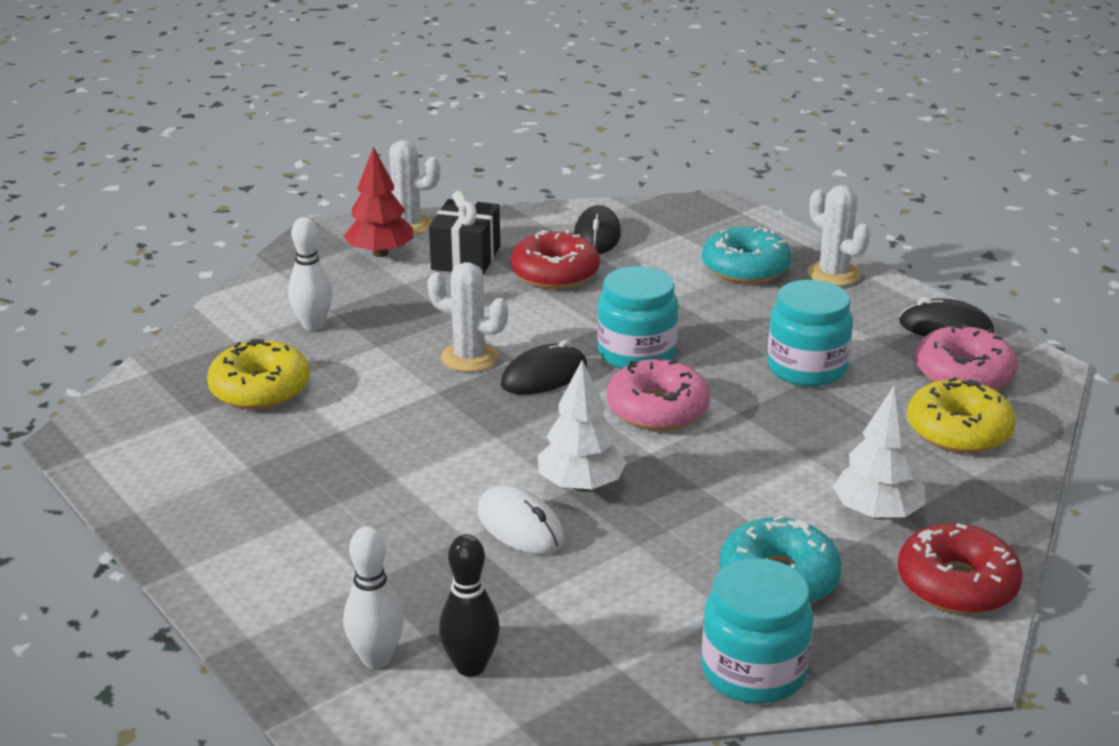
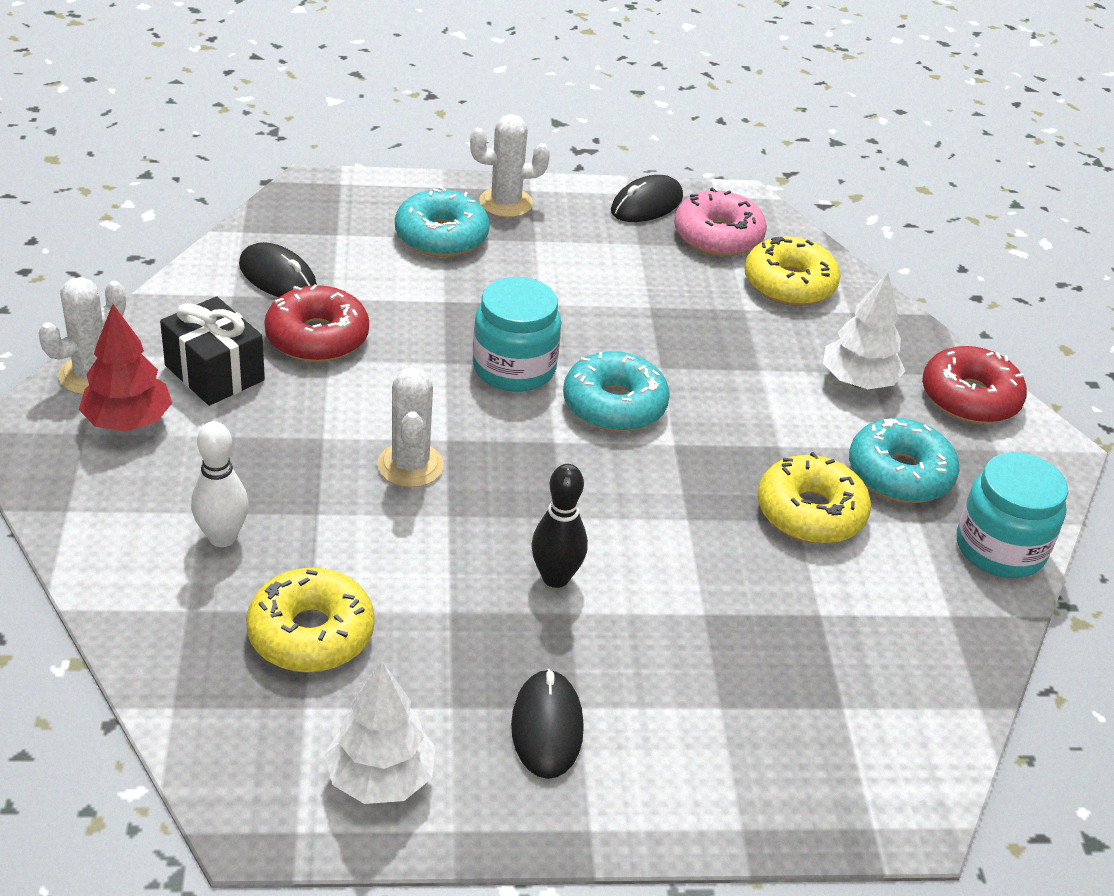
camera: 60 degrees left, 10 degrees up
(376, 658) = (837, 754): white bowling pin -> none
(469, 357) = (410, 465): white cactus -> white cactus turned 60 degrees counterclockwise
(470, 666) = (889, 699): black bowling pin -> black bowling pin (555, 578)
(520, 526) = (717, 573): white mouse -> none
(544, 376) = (493, 438): black mouse -> black mouse (547, 727)
(580, 485) = (687, 507): white tree -> white tree (380, 778)
(656, 547) = (810, 513): none -> yellow donut
(657, 409) = (614, 405): pink donut -> turquoise donut
(806, 368) = (633, 298): turquoise jar -> none

